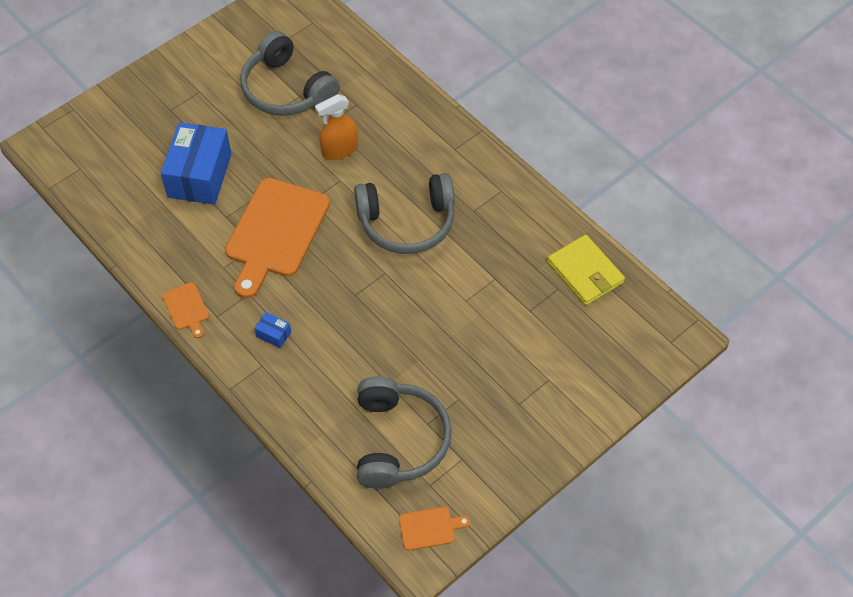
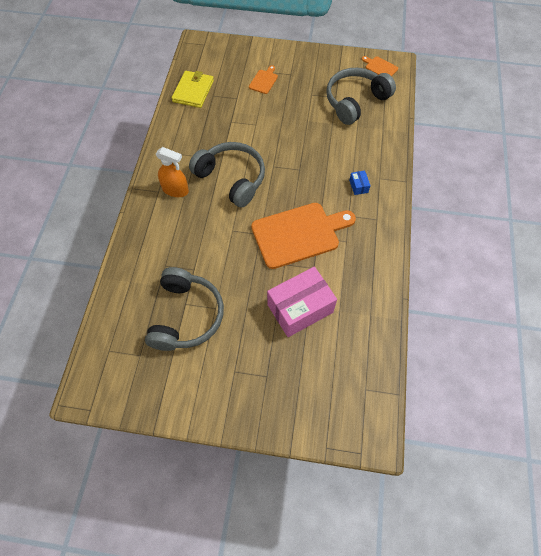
camera: 130 degrees left, 5 degrees up
(186, 308) = (388, 237): orange cutting board -> orange cutting board (264, 81)
(199, 175) = (300, 308): blue box -> pink box
(339, 150) = (210, 247): orange spray bottle -> orange spray bottle (175, 190)

